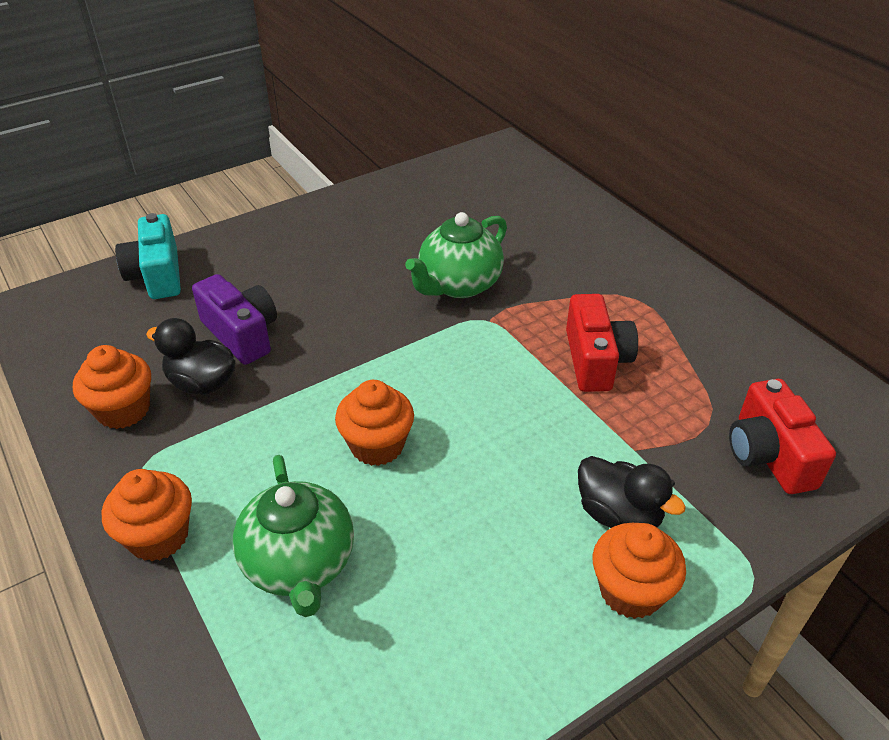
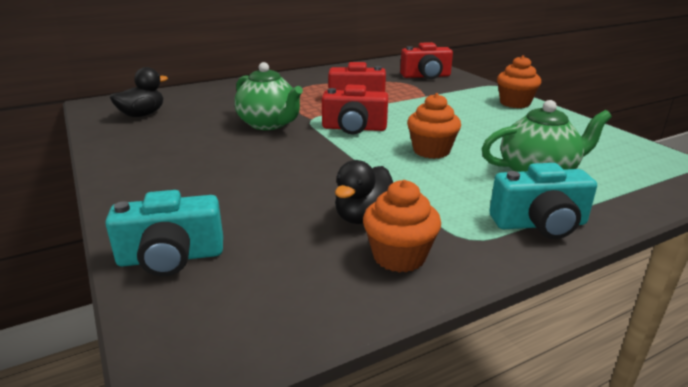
camera: 85 degrees left, 15 degrees down
(158, 536) = (540, 224): orange cupcake -> turquoise camera
(242, 334) = (299, 201): purple camera -> none
(454, 364) = (354, 128): none -> red camera
(618, 515) = (470, 101): black duck -> black duck (142, 115)

